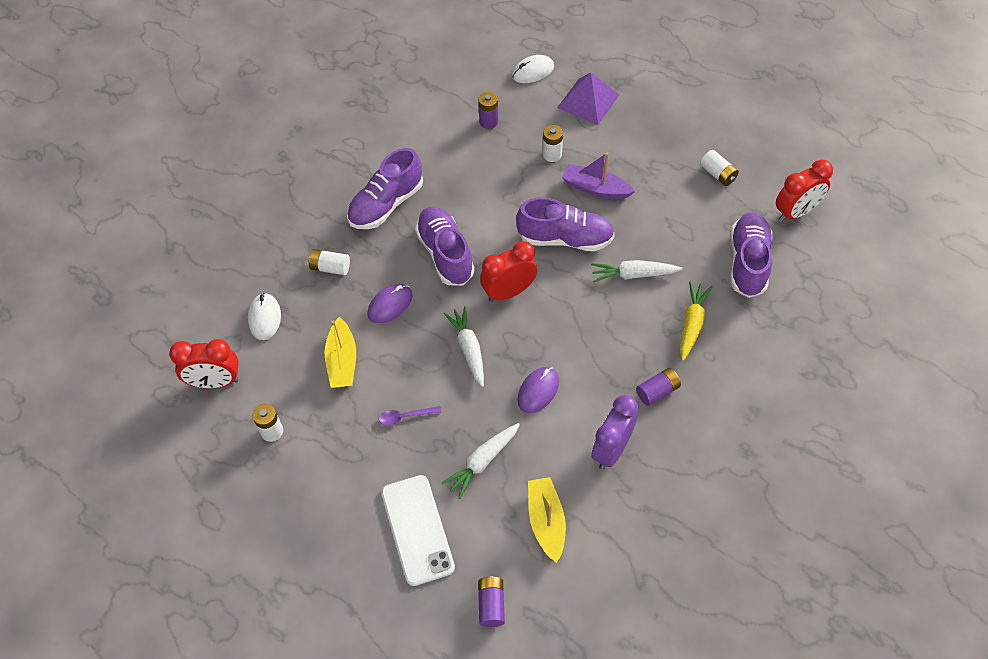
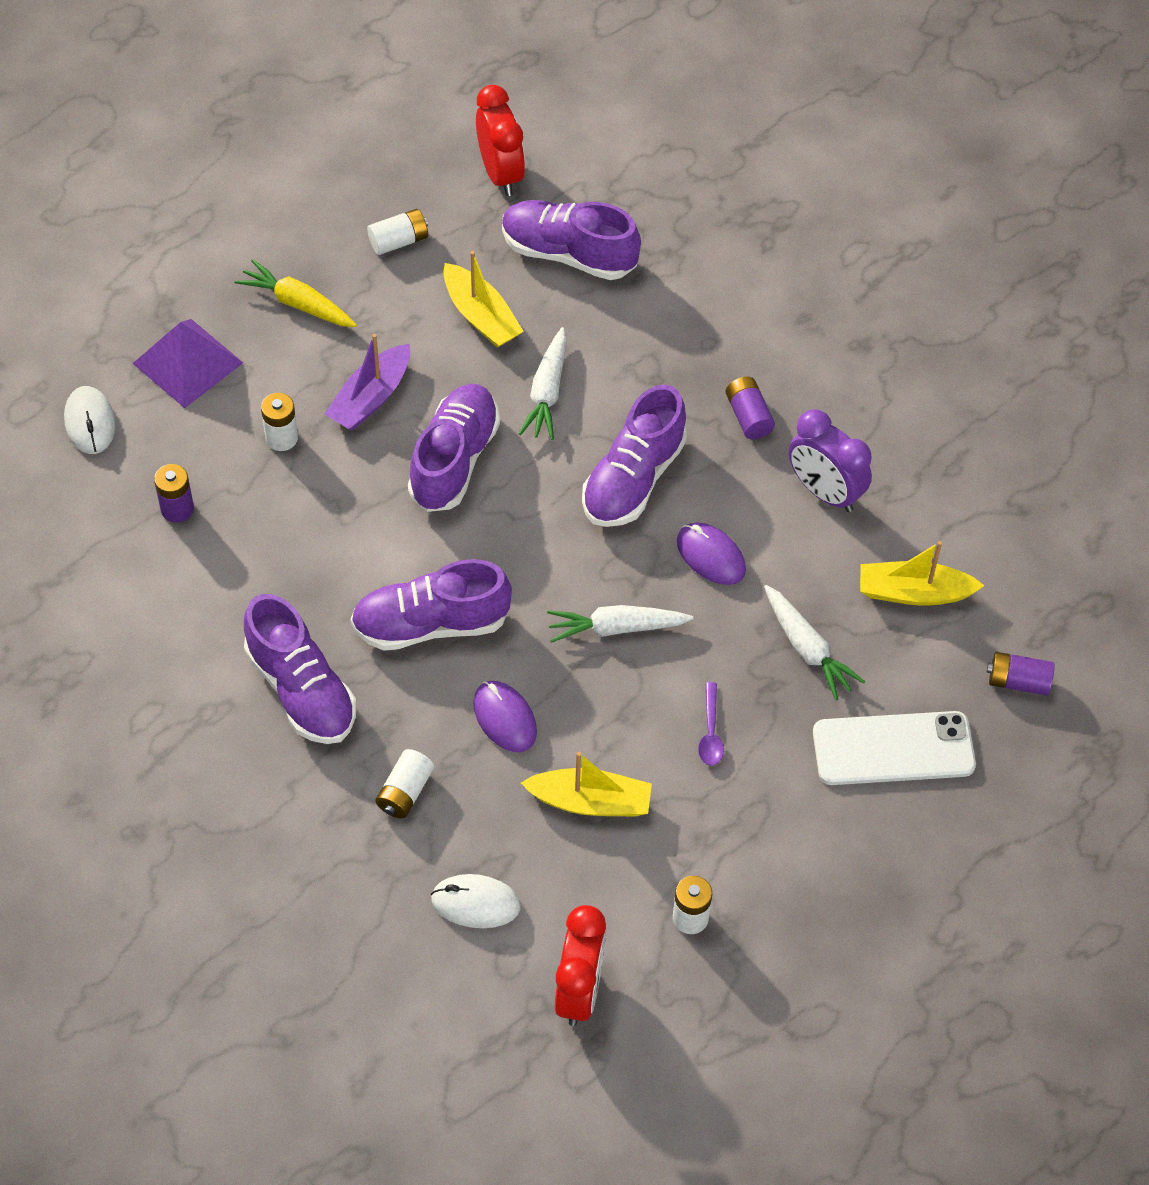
camera: 80 degrees left, 0 degrees up
(508, 292) = (529, 555): red clock -> none
(583, 335) = (633, 479): none -> purple shoe
(678, 228) = (481, 316): none -> yellow boat
(692, 324) = (651, 347): yellow carrot -> yellow carrot (297, 303)

